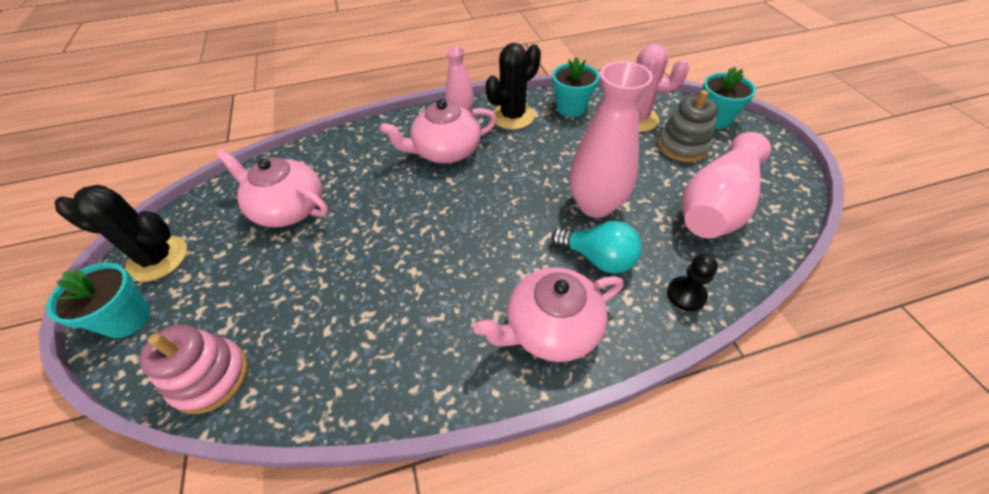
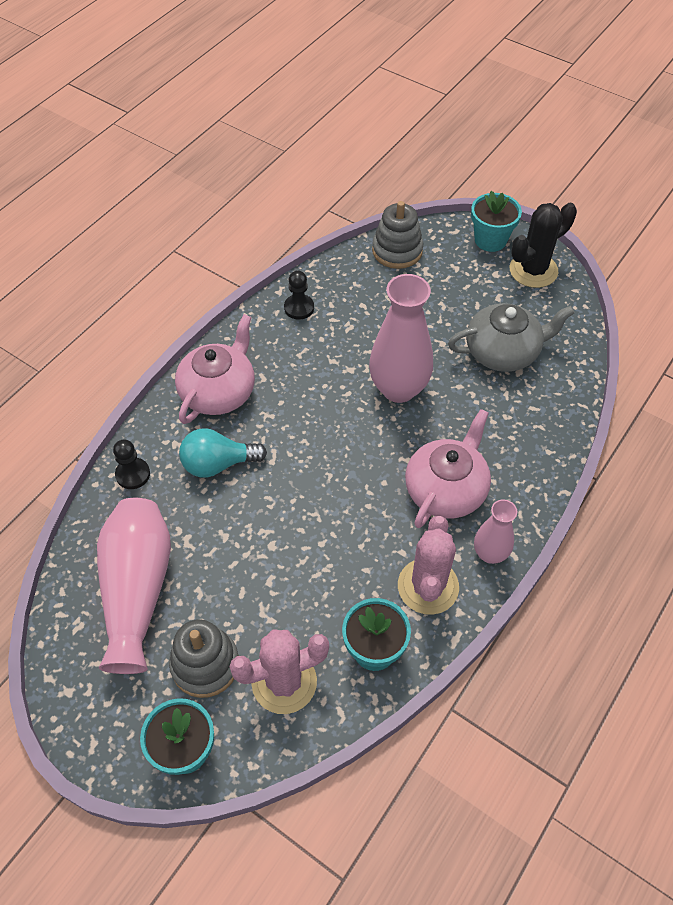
camera: 140 degrees right, 5 degrees up
(211, 377) = (397, 251): pink stacking toy -> grey stacking toy
(288, 208) = (503, 352): pink teapot -> grey teapot
(386, 376) = (299, 308): none -> black pawn
(512, 116) = (428, 586): black cactus -> pink cactus
(595, 205) = (253, 517): pink vase -> pink vase (398, 389)

